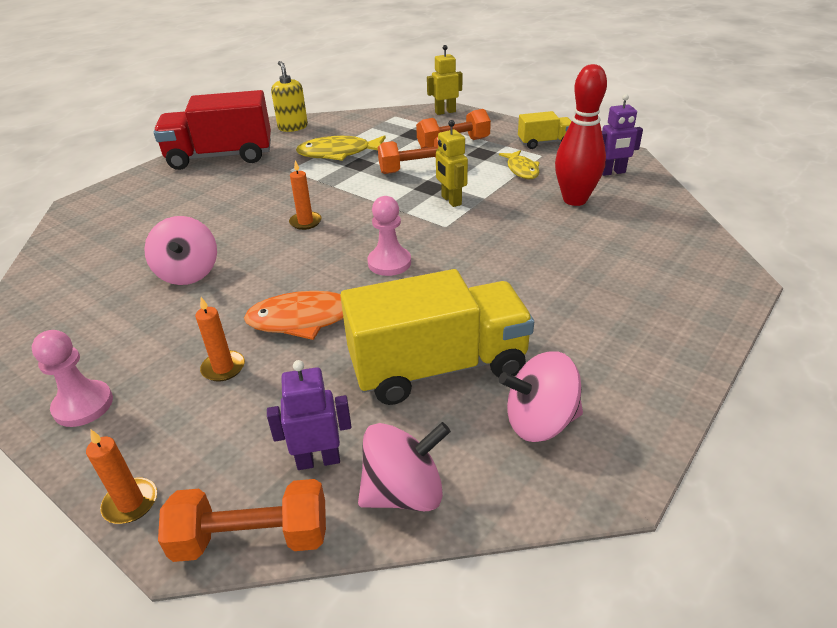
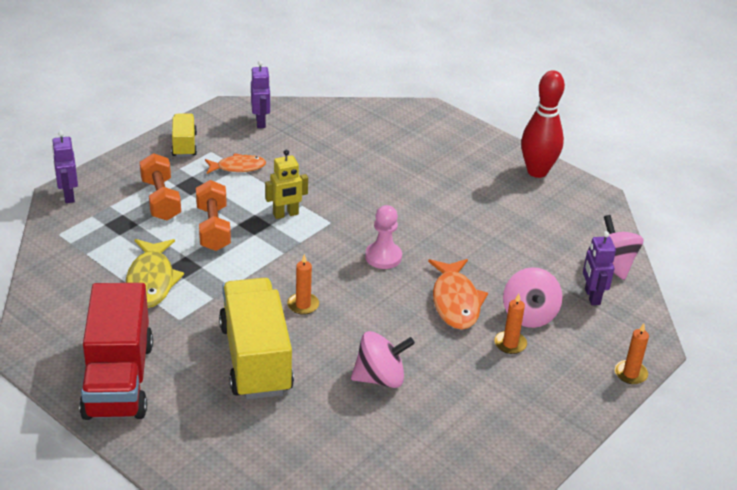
camera: 90 degrees left, 0 degrees up
(83, 405) = (550, 414): pink pawn -> none
(252, 538) = (647, 321): orange dumbbell -> none
(293, 127) = (51, 319): yellow soap dispenser -> none
(438, 367) = (510, 243): yellow truck -> yellow truck (255, 359)
(445, 112) = (68, 196): yellow robot -> purple robot
(521, 170) = (238, 167): yellow fish -> orange fish
(540, 421) = (557, 210): pink spinning top -> pink spinning top (529, 315)
(574, 200) = (304, 150): red bowling pin -> red bowling pin (537, 171)

